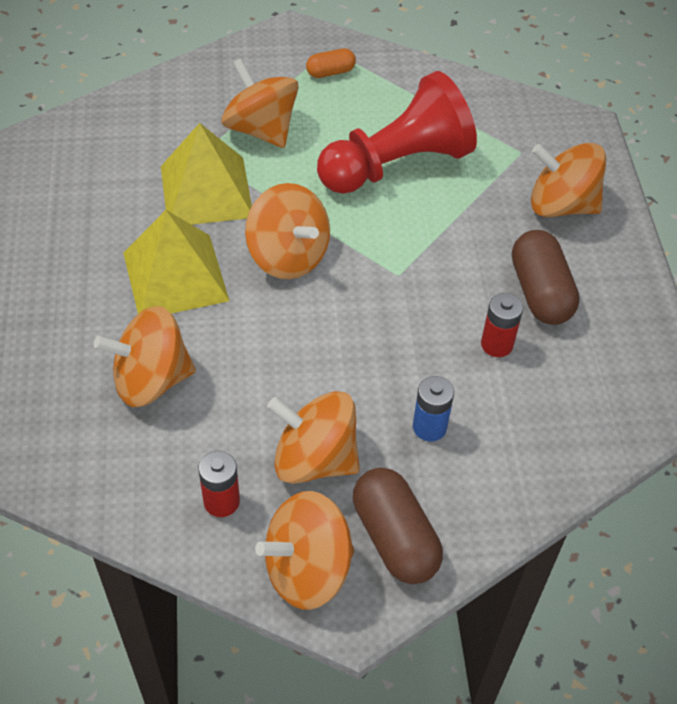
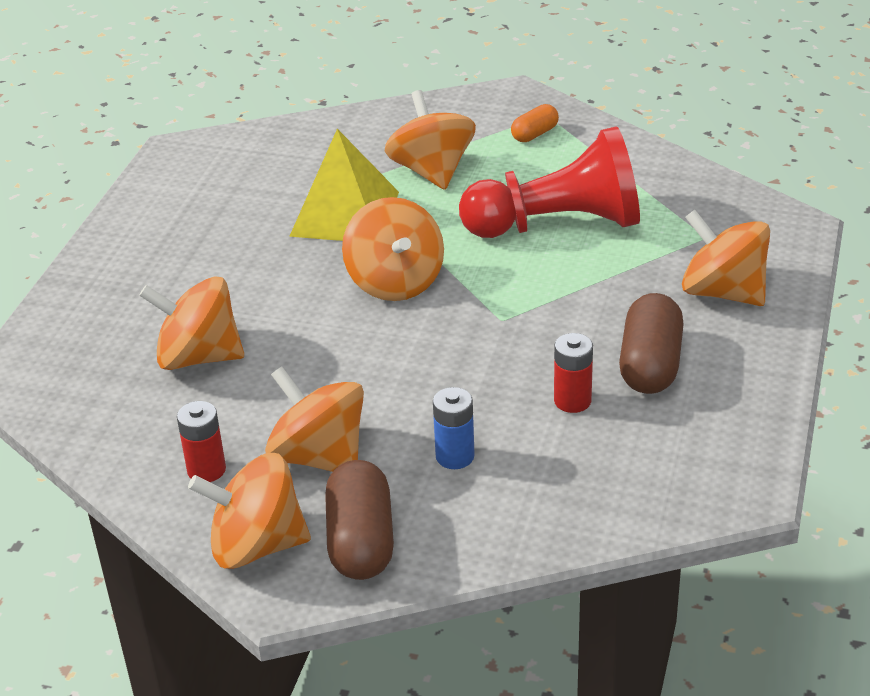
camera: 25 degrees right, 15 degrees down
(175, 276) = (272, 277): yellow pyramid -> none
(330, 72) = (534, 134): orange capsule -> orange capsule turned 45 degrees counterclockwise

